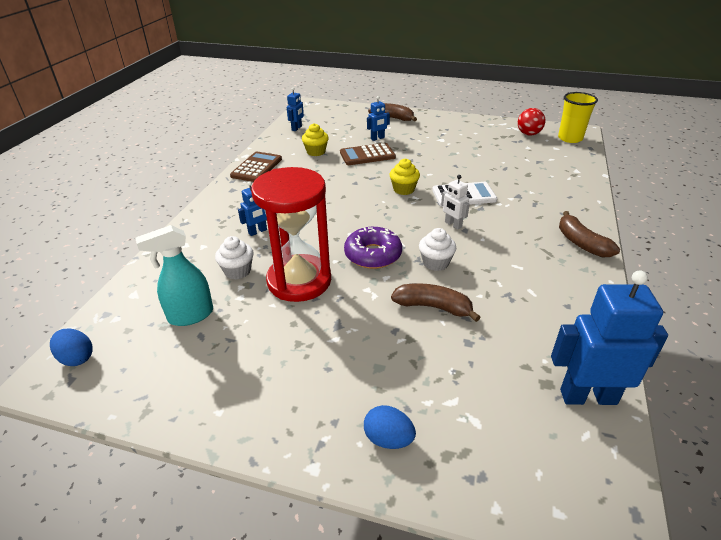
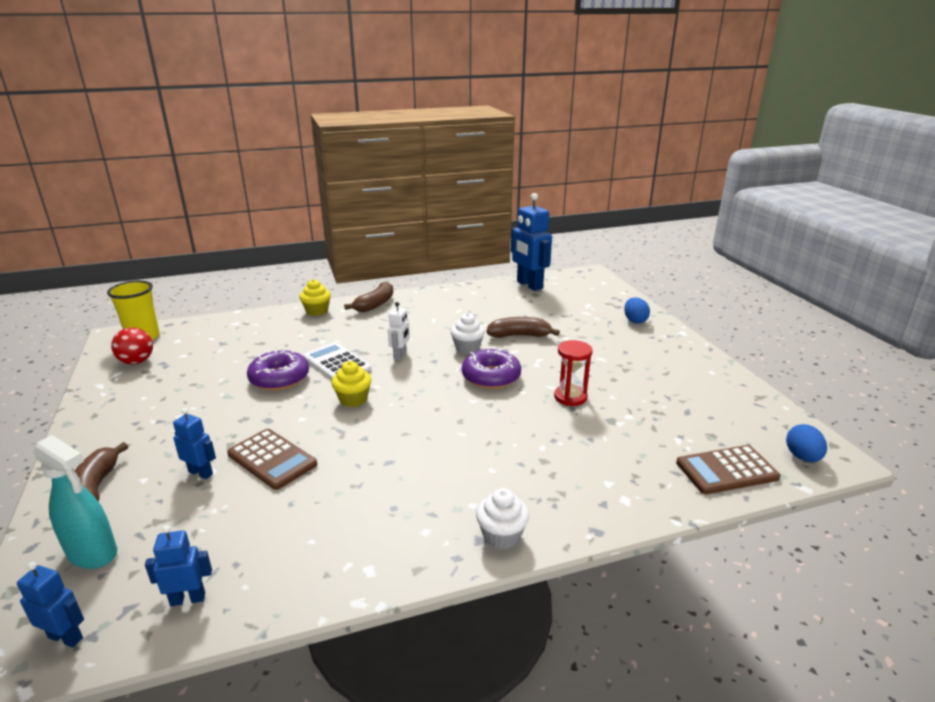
camera: 125 degrees left, 10 degrees down
(190, 316) = (683, 428): turquoise spray bottle -> turquoise spray bottle (93, 553)
(237, 271) = (606, 435): white cupcake -> white cupcake (501, 536)
(256, 167) = (393, 555): brown calculator -> brown calculator (726, 470)
(257, 231) = (538, 458): blue robot -> blue robot (66, 637)
(299, 281) = (570, 397): red hourglass -> red hourglass, size x0.50
(316, 152) = (290, 516): yellow cupcake -> yellow cupcake (317, 311)
(433, 307) = (519, 335): brown banana -> brown banana turned 105 degrees clockwise
(460, 171) = (279, 378): none -> purple donut

